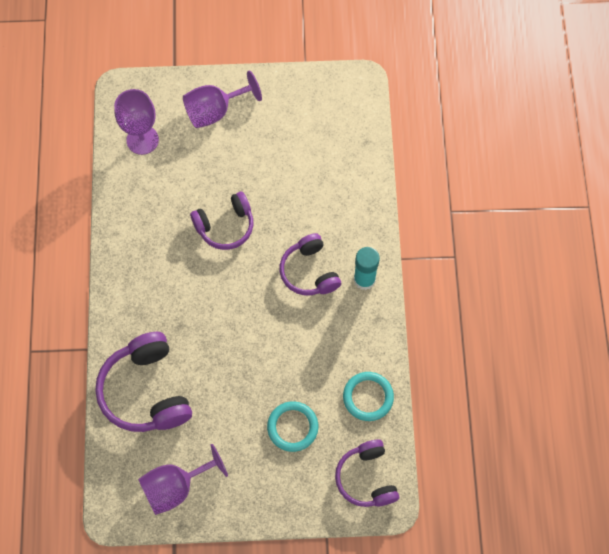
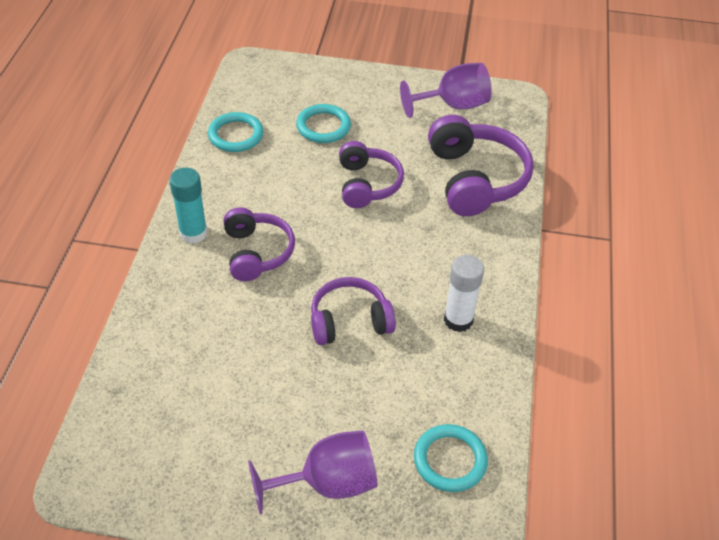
camera: 170 degrees left, 20 degrees down
(142, 140) = (450, 460): purple goblet -> turquoise ring
(147, 244) = (458, 320): none -> white glue stick
(367, 478) = (262, 82): purple headphones -> purple headphones (367, 184)

